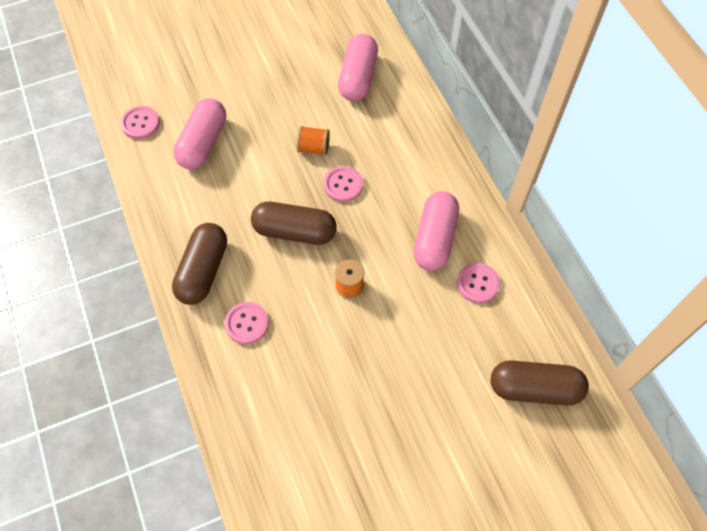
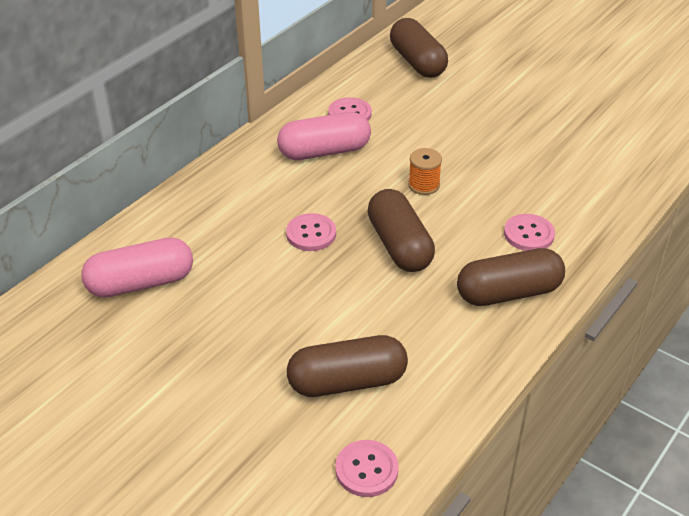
camera: 120 degrees left, 20 degrees down
(203, 143) = (347, 381): pink capsule -> brown capsule
(314, 148) = (278, 277): orange spool -> none

